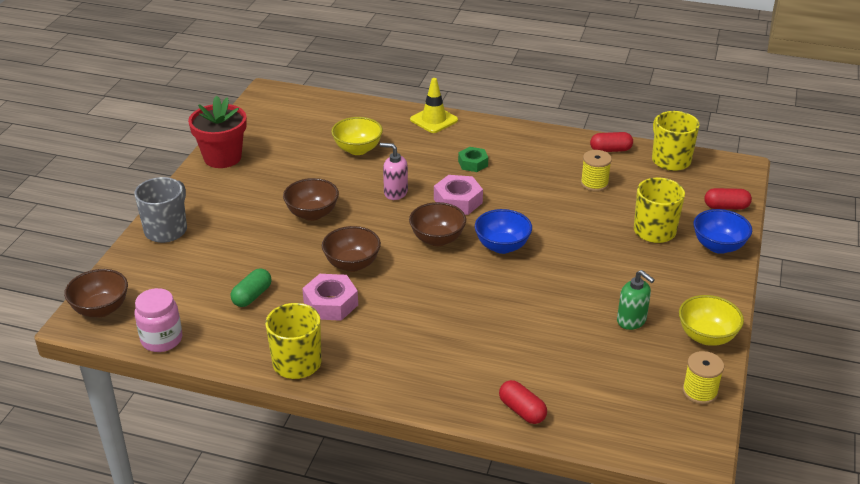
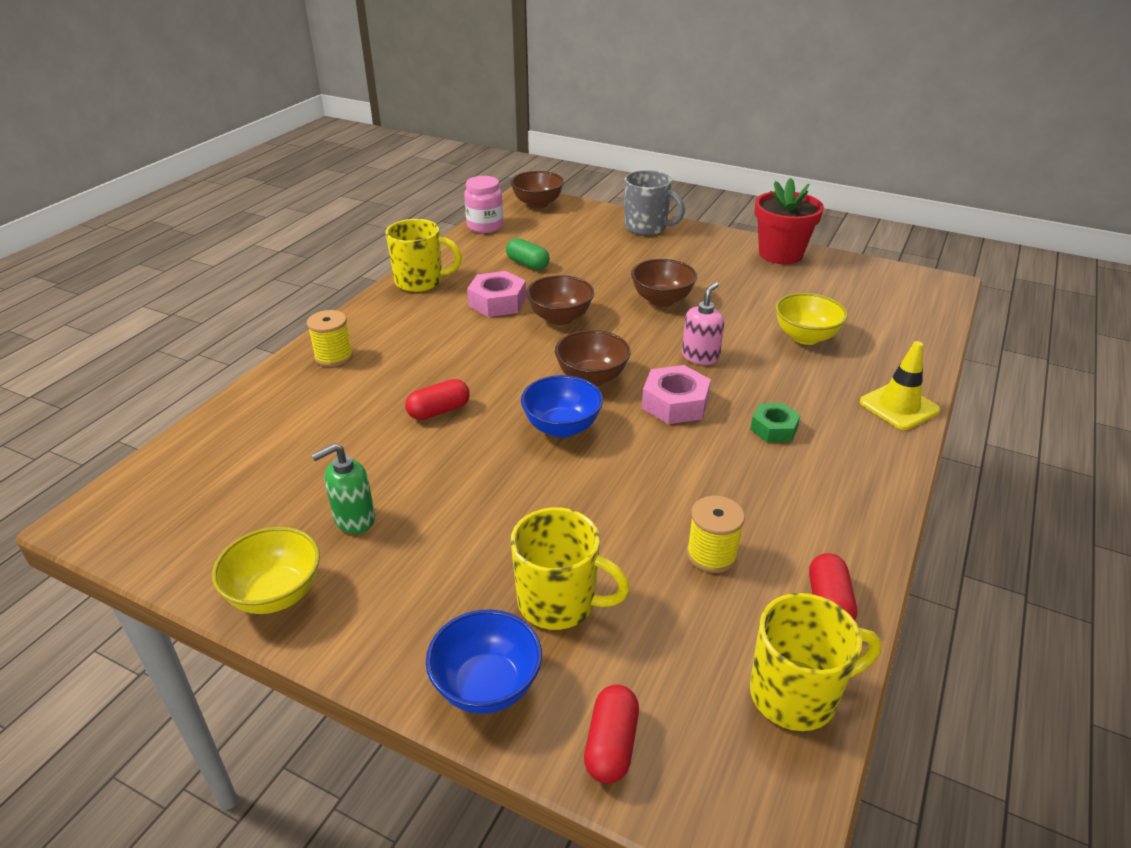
camera: 100 degrees right, 0 degrees up
(522, 410) = (264, 399): red capsule -> red capsule (439, 411)
(699, 392) = (181, 553): yellow spool -> yellow spool (334, 356)

